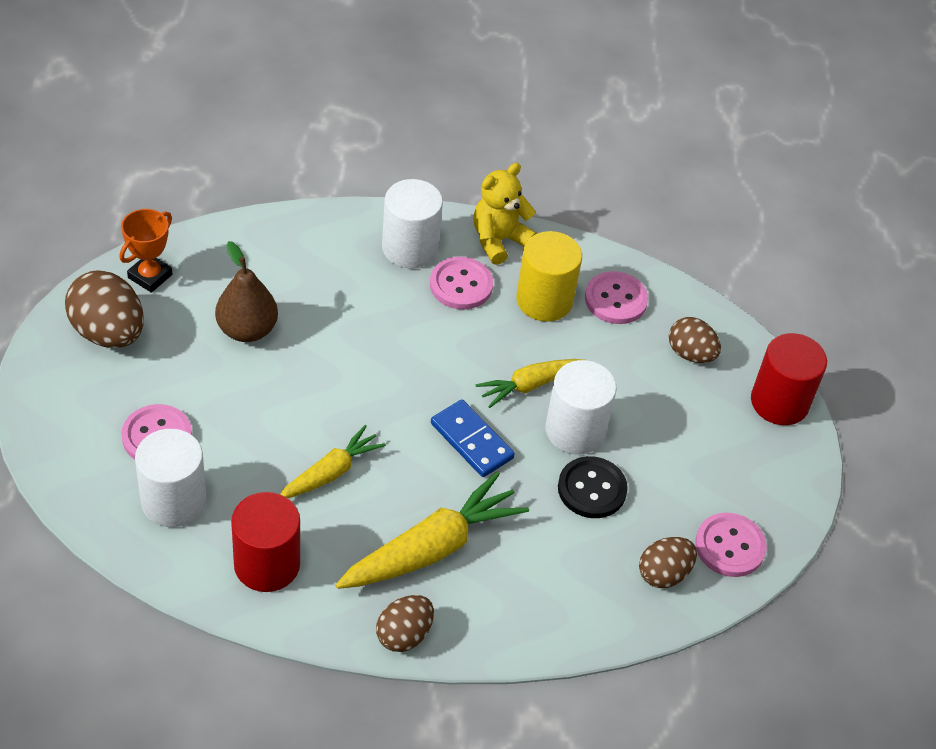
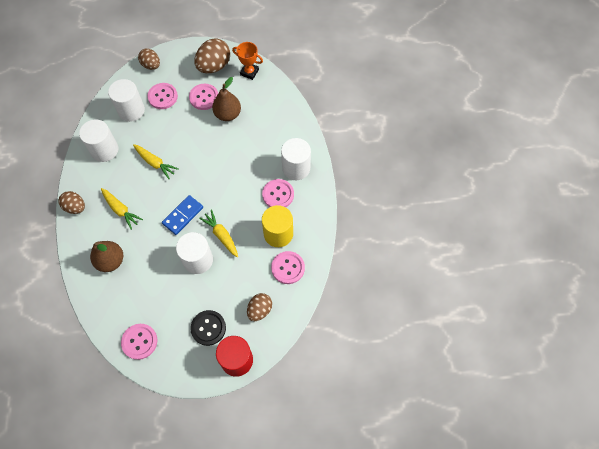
camera: 85 degrees right, 15 degrees up
(187, 363) = (204, 97): none -> pink button
(267, 564) = (104, 150): red cylinder -> white cylinder
(432, 548) = (121, 210): yellow carrot -> yellow carrot, size x0.60
(499, 240) = (313, 206): yellow teddy bear -> none
(550, 578) = (111, 261): none -> brown pear
(592, 489) = (164, 272): black button -> black button (208, 328)
(664, 574) = (119, 311): brown egg -> brown egg (151, 65)

